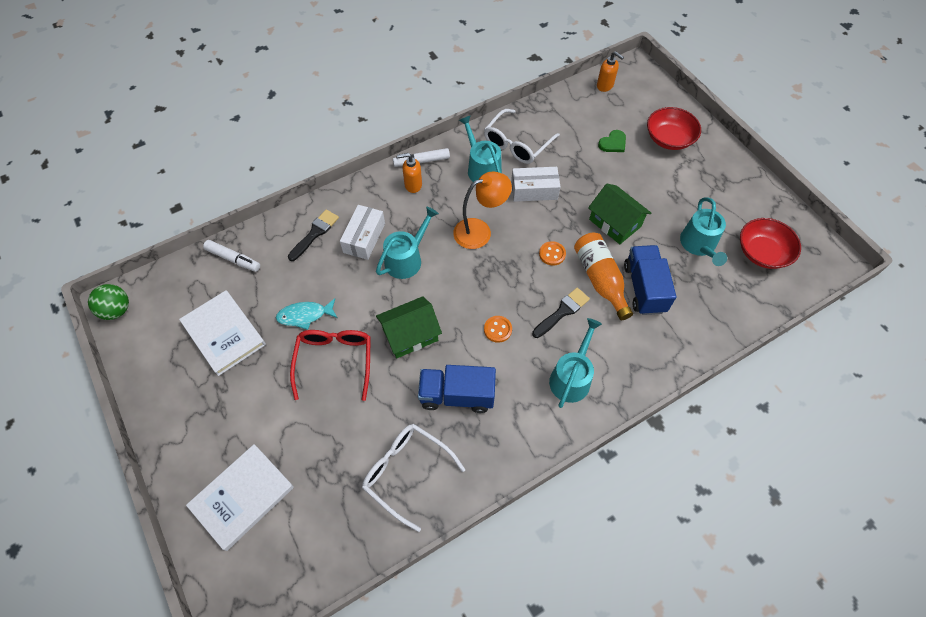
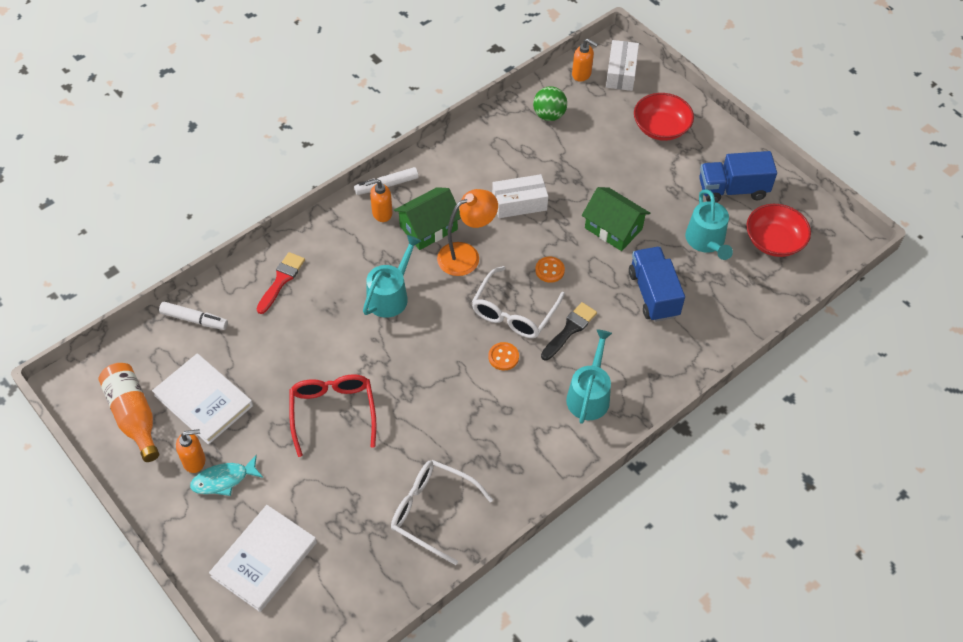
camera: 10 degrees left, 5 degrees down
(117, 310) = (75, 391): green ball -> green ball (549, 115)
(202, 390) = (194, 461): none -> orange soap dispenser
(305, 315) = (289, 370): turquoise fish -> turquoise fish (223, 480)
(315, 233) = (281, 280): black brush -> red brush
(364, 238) = (338, 278): white box -> white box (621, 72)
(410, 335) = (410, 374): green house -> green house (428, 228)
(457, 395) = (471, 429): blue truck -> blue truck (732, 190)
(482, 168) = (457, 185): turquoise watering can -> none
(517, 144) = (491, 153): white glasses -> white glasses (514, 312)
(600, 279) = (605, 291): orange bottle -> orange bottle (134, 416)
(613, 143) = (599, 140): green heart -> none

